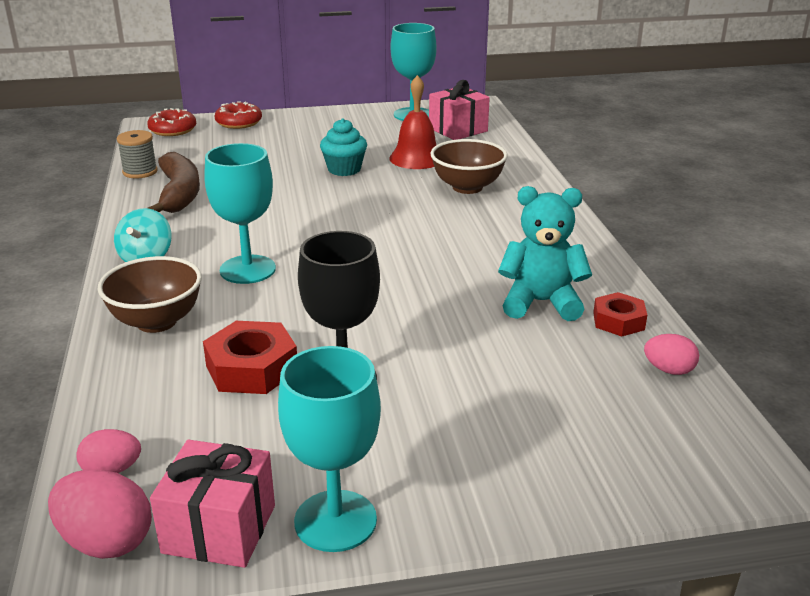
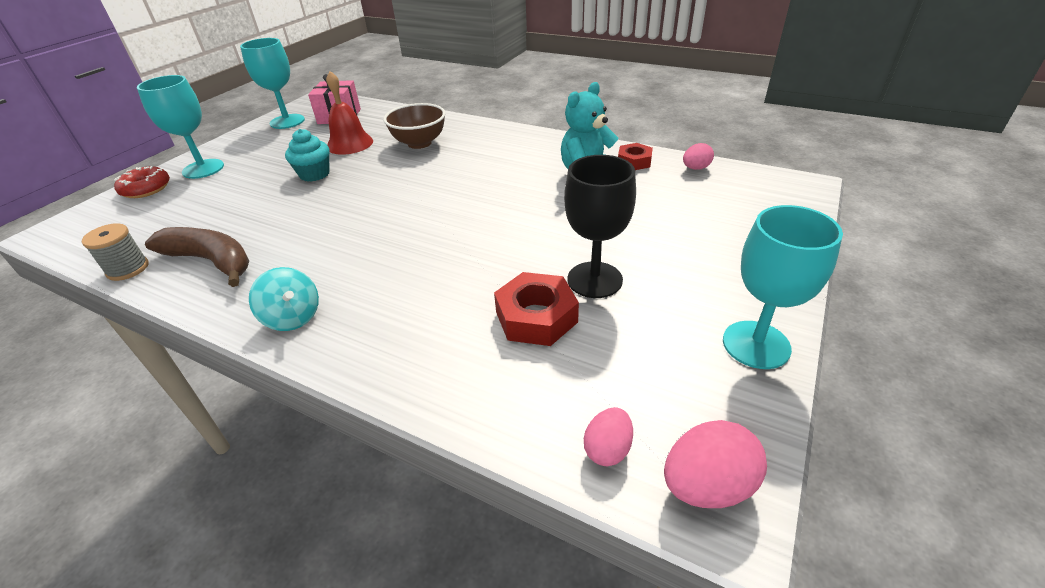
camera: 50 degrees left, 10 degrees up
(156, 322) = (407, 346): brown bowl -> none
(173, 130) = (86, 224): red donut -> none
(219, 529) = (730, 408): pink gift -> none
(247, 269) = (392, 269): turquoise goblet -> turquoise goblet (203, 169)

